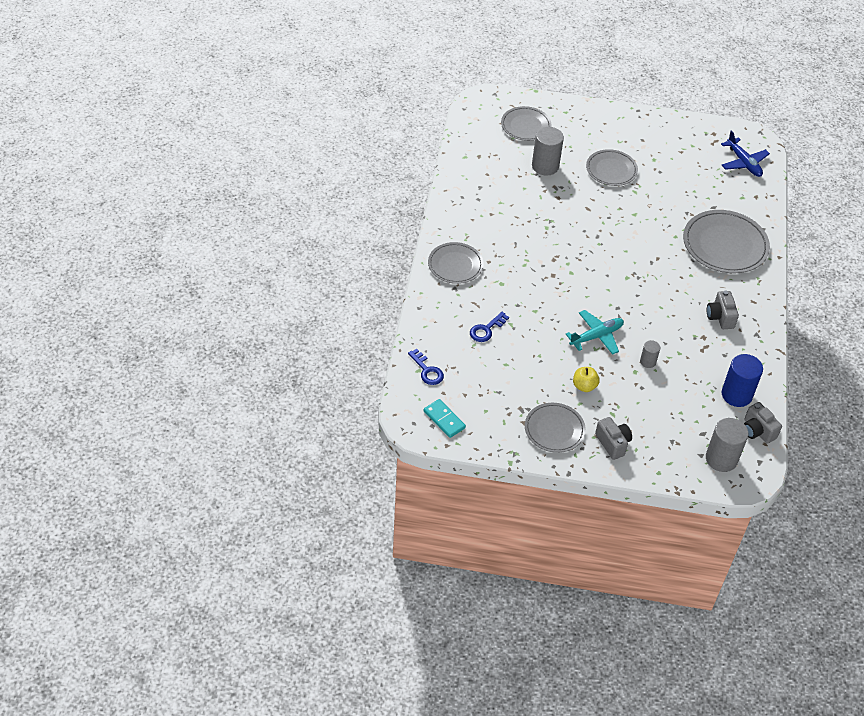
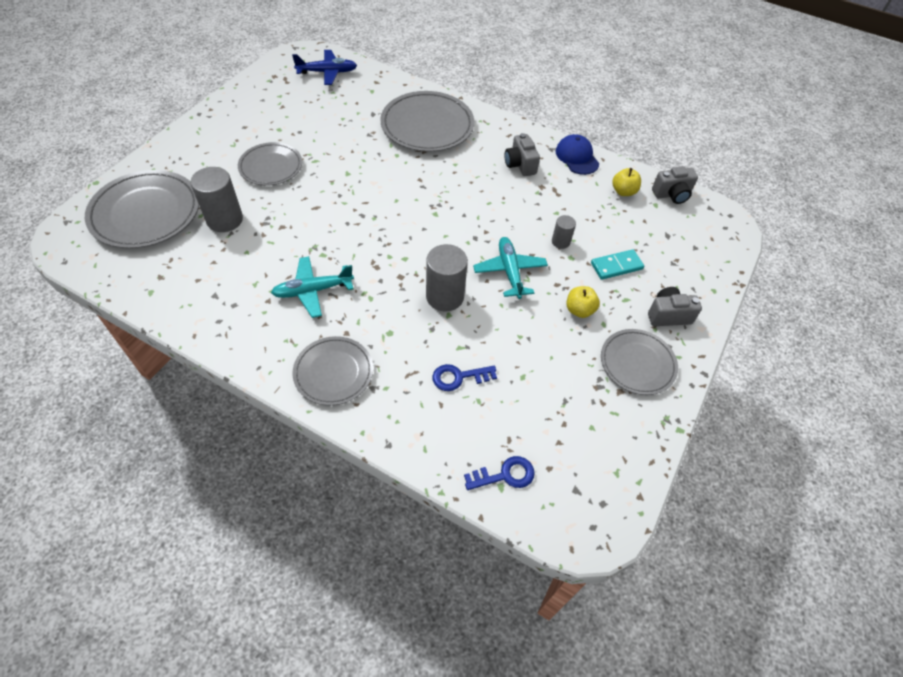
camera: 70 degrees left, 5 degrees up
(444, 420) = (596, 484): turquoise domino -> turquoise domino (616, 266)
(486, 329) = (459, 377): blue key -> blue key turned 105 degrees clockwise
(512, 233) = (313, 291): none -> turquoise plane
(525, 126) = (145, 213): grey plate -> grey plate, size x1.59
(720, 317) = (520, 165): grey camera -> grey camera turned 60 degrees clockwise
(721, 459) = (702, 234): grey cylinder -> grey cylinder (445, 296)
(736, 395) = (623, 191): blue cylinder -> yellow apple
(758, 354) = (577, 157): none -> blue cap

